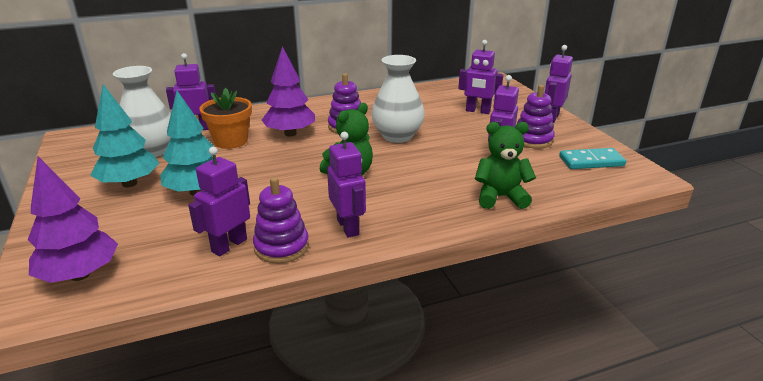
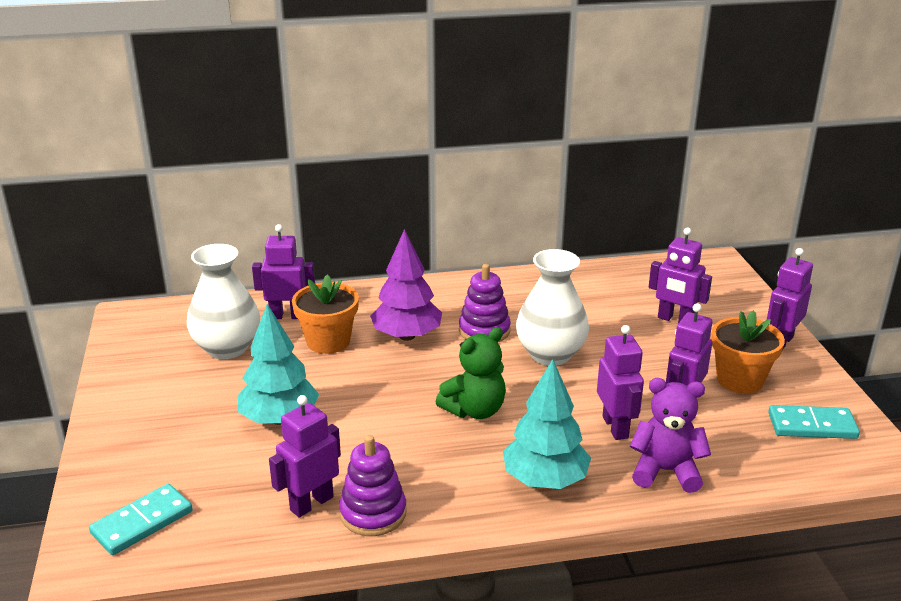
camera: 10 degrees right, 0 degrees up
(80, 274) = (142, 522): purple tree -> turquoise domino
(129, 183) = (199, 397): turquoise tree -> turquoise tree (545, 480)
(348, 227) = (458, 494): purple robot -> purple robot (616, 427)
(500, 197) = (665, 471): green teddy bear -> purple teddy bear
(532, 140) = (739, 379): purple stacking toy -> orange flower pot

